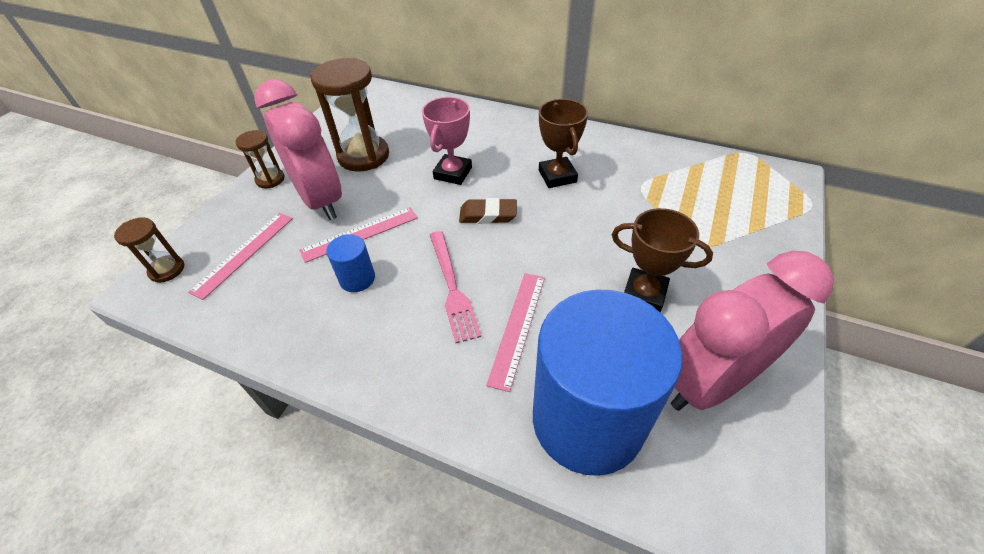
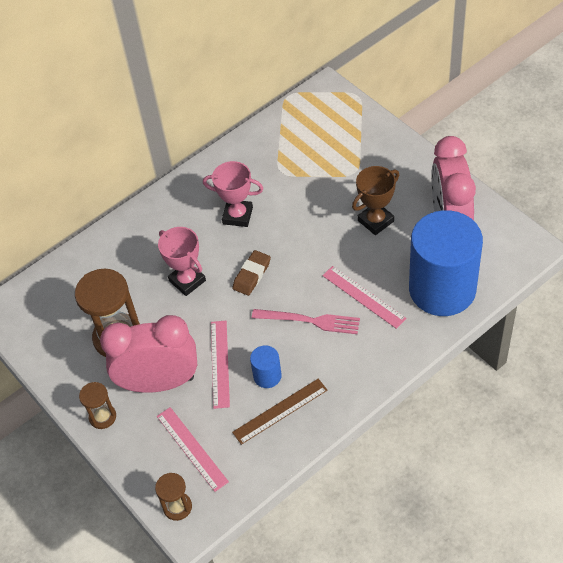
camera: 60 degrees left, 5 degrees up
(311, 309) = (280, 411): none -> brown ruler
(557, 176) = (237, 215): brown trophy -> pink trophy

